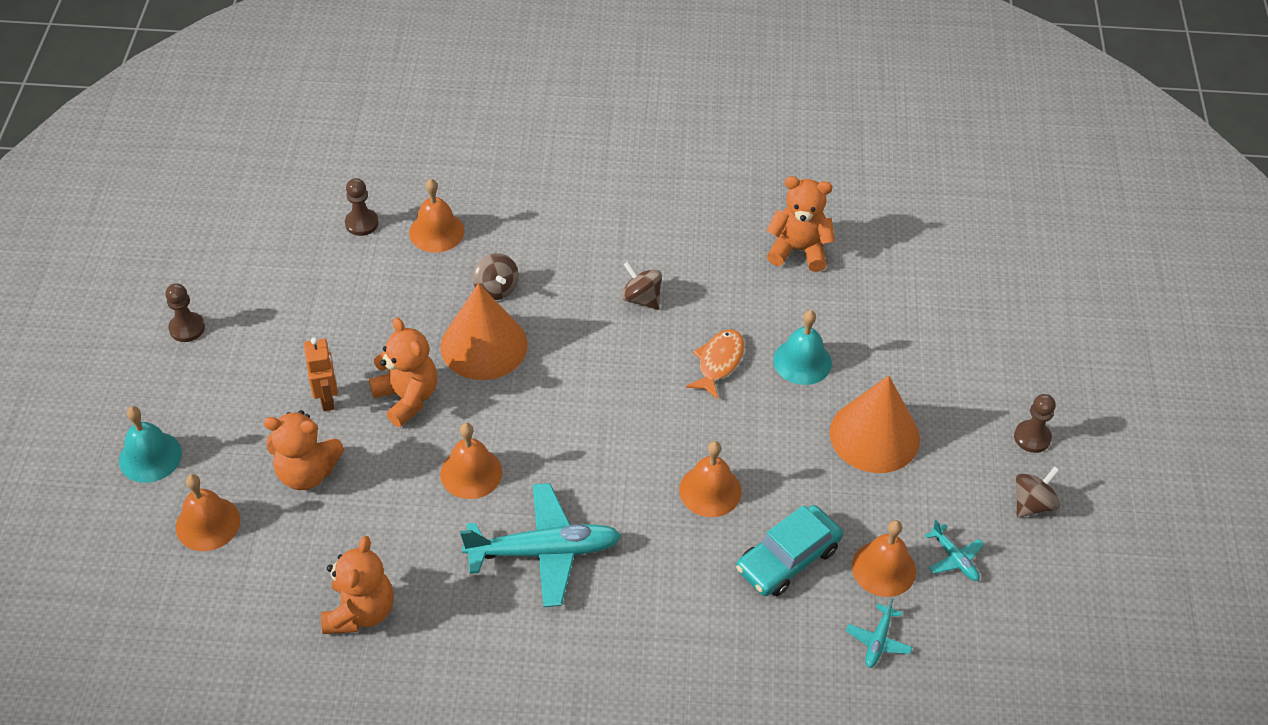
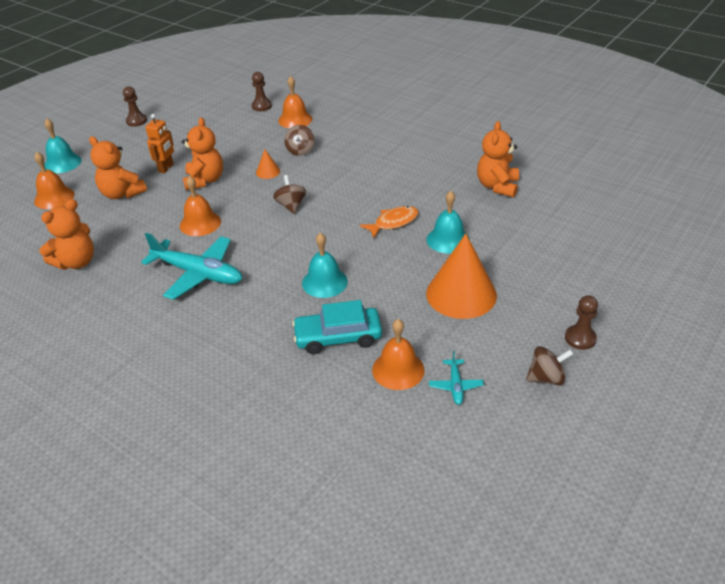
camera: 35 degrees right, 10 degrees down
(484, 345) = (268, 172): orange cone -> orange cone, size x0.43
(641, 298) = (377, 179): brown spinning top -> brown spinning top (291, 205)
(710, 490) = (324, 282): orange bell -> turquoise bell
(798, 250) = (497, 186): orange teddy bear -> orange teddy bear turned 120 degrees counterclockwise
(878, 641) = (354, 410): turquoise plane -> none

